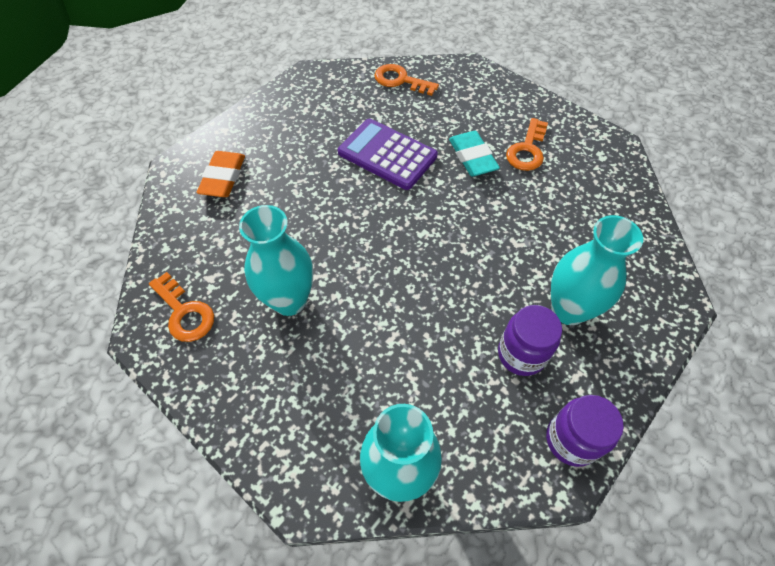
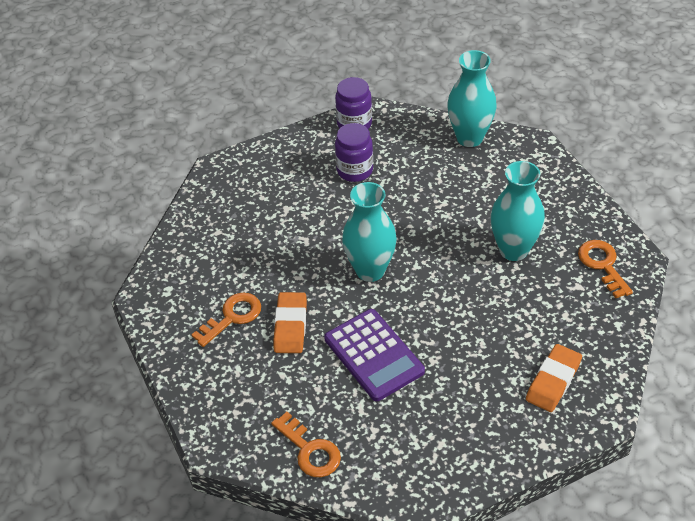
camera: 155 degrees left, 10 degrees down
(472, 157) = (290, 326): turquoise eraser -> orange eraser
(568, 310) = (301, 185): turquoise vase -> turquoise vase (370, 270)

